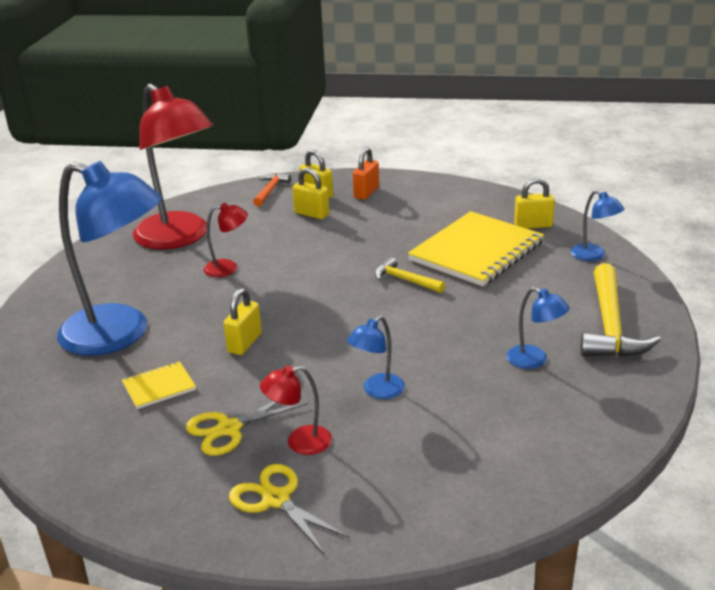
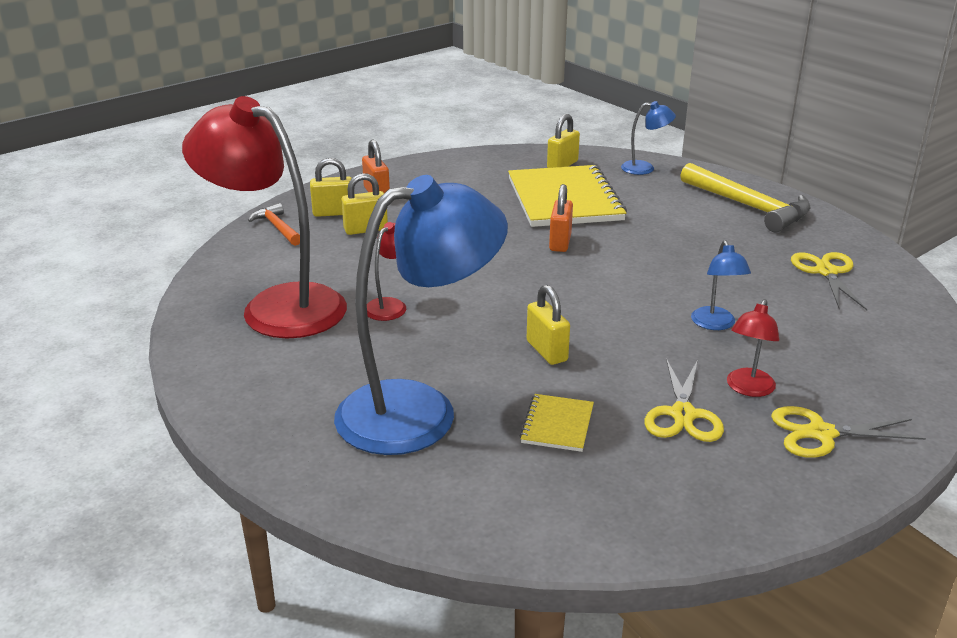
camera: 50 degrees left, 0 degrees up
(179, 238) = (277, 305): red lamp -> red lamp turned 150 degrees counterclockwise
(405, 280) = (560, 242): yellow hammer -> orange padlock
(534, 360) = (757, 250): blue lamp -> none
(551, 407) = (826, 272): none -> yellow scissors

